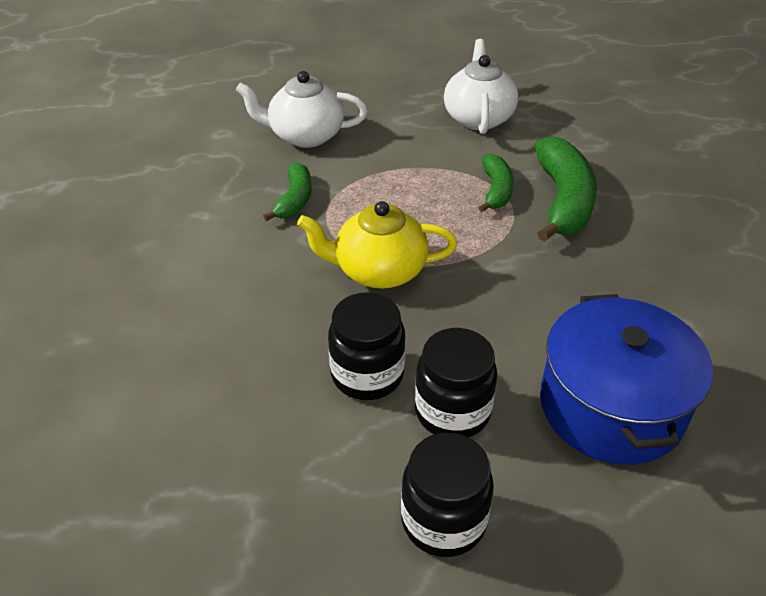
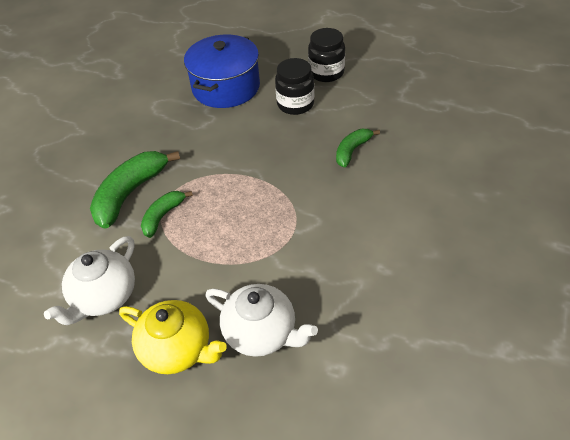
camera: 150 degrees left, 5 degrees up
(294, 199) = (306, 258): green banana -> green banana (352, 151)
(367, 374) = (324, 129): black jar -> none
(378, 271) = (283, 182): yellow teapot -> yellow teapot (178, 349)

